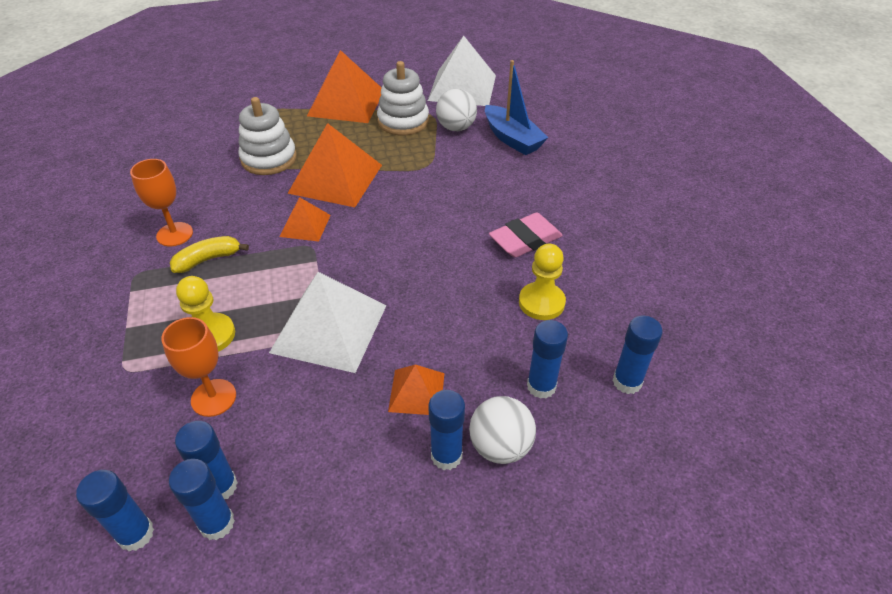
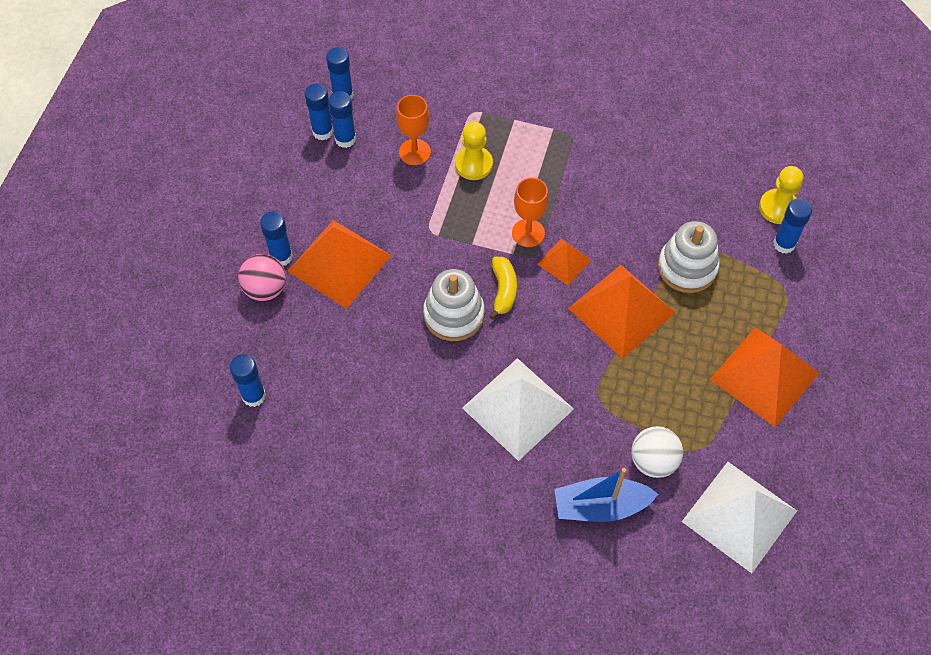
camera: 120 degrees right, 15 degrees up
(174, 234) = (608, 169): orange goblet -> orange goblet (528, 233)
(208, 260) = (560, 183): yellow banana -> yellow banana (503, 290)
(329, 328) = (432, 235): white pyramid -> white pyramid (517, 408)
(403, 121) = (694, 415): white stacking toy -> white stacking toy (454, 315)
(417, 392) = (339, 263): orange pyramid -> orange pyramid, size x1.90
(500, 446) = (265, 289): white ball -> pink ball
(525, 240) = (439, 420): pink eraser -> none
(541, 302) = (361, 387): yellow pawn -> yellow pawn (778, 208)
(541, 386) = (290, 339): blue glue stick -> blue glue stick (784, 244)

